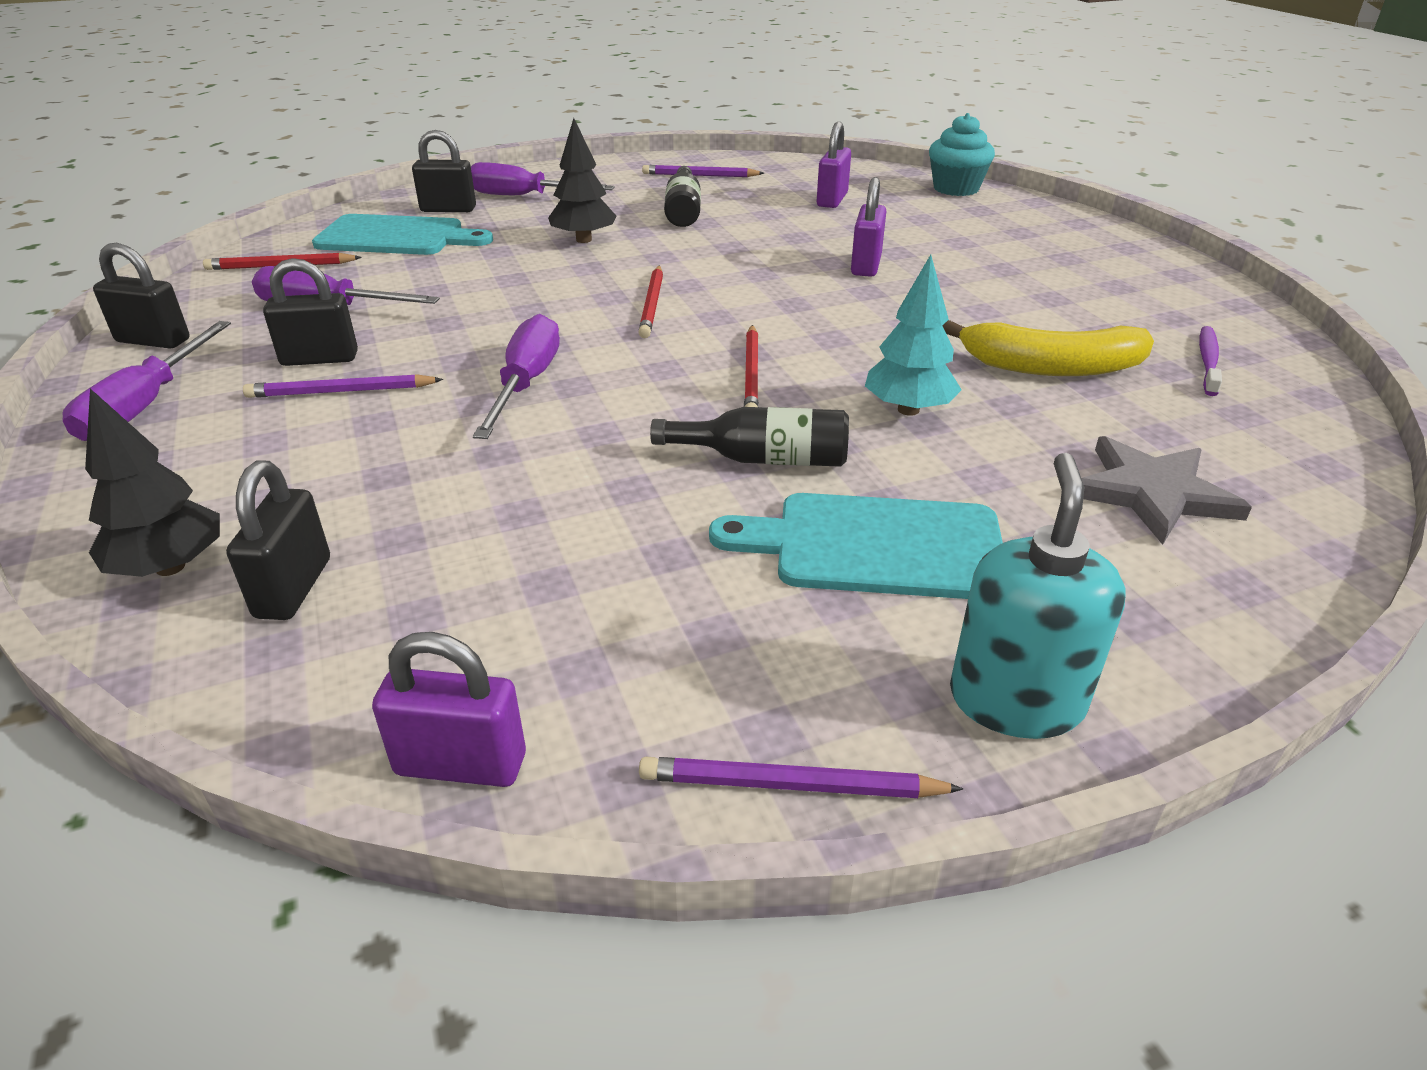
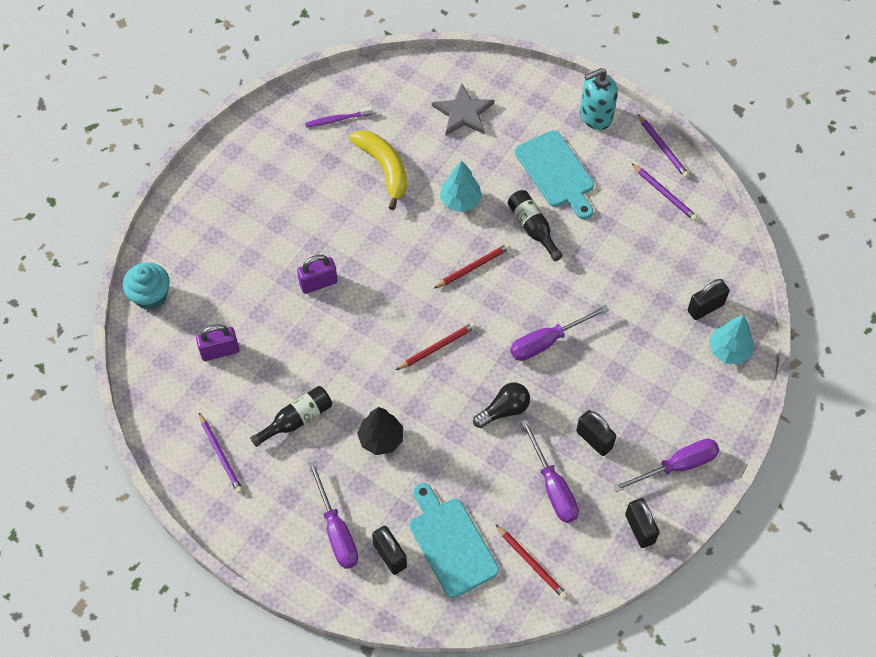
camera: 125 degrees left, 25 degrees up
(170, 567) = (729, 350): black tree -> turquoise tree
(341, 391) = (608, 404): purple pencil -> purple pencil (664, 193)
(461, 764) = (716, 215): purple padlock -> none
(484, 315) = (504, 410): none -> black light bulb

